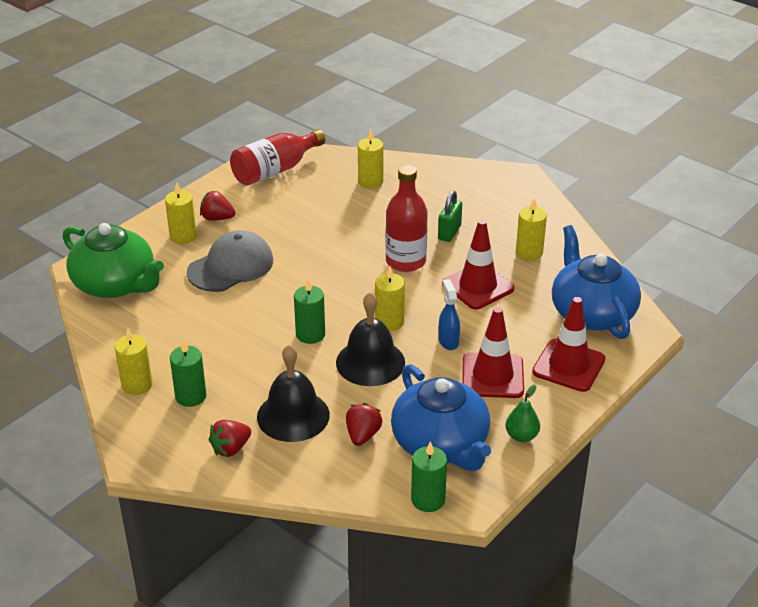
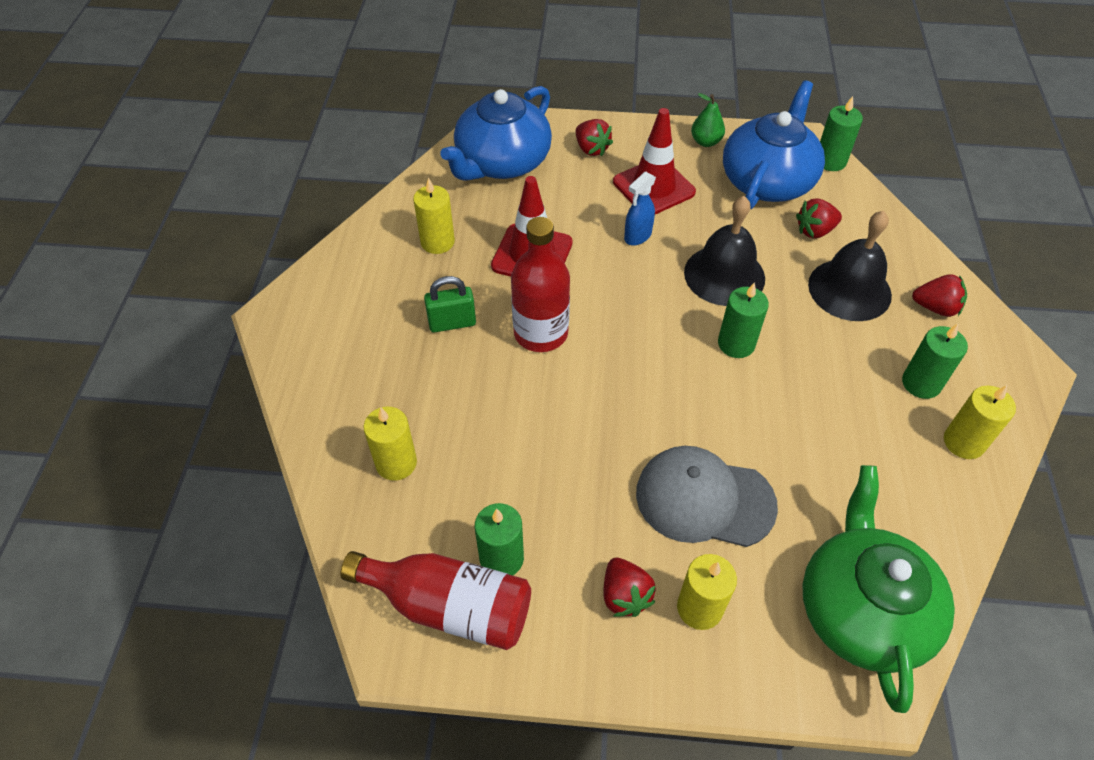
camera: 125 degrees left, 15 degrees up
(280, 192) = (501, 558): none -> green candle
(389, 322) = (653, 292): yellow candle -> none
(568, 366) = (591, 149): red traffic cone -> red strawberry

